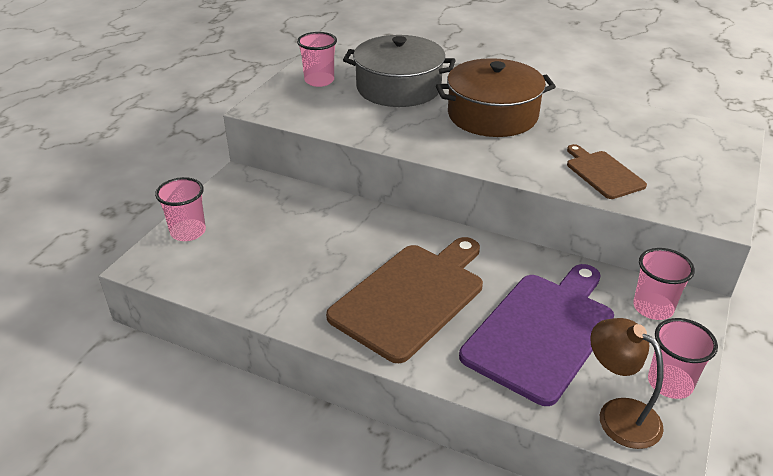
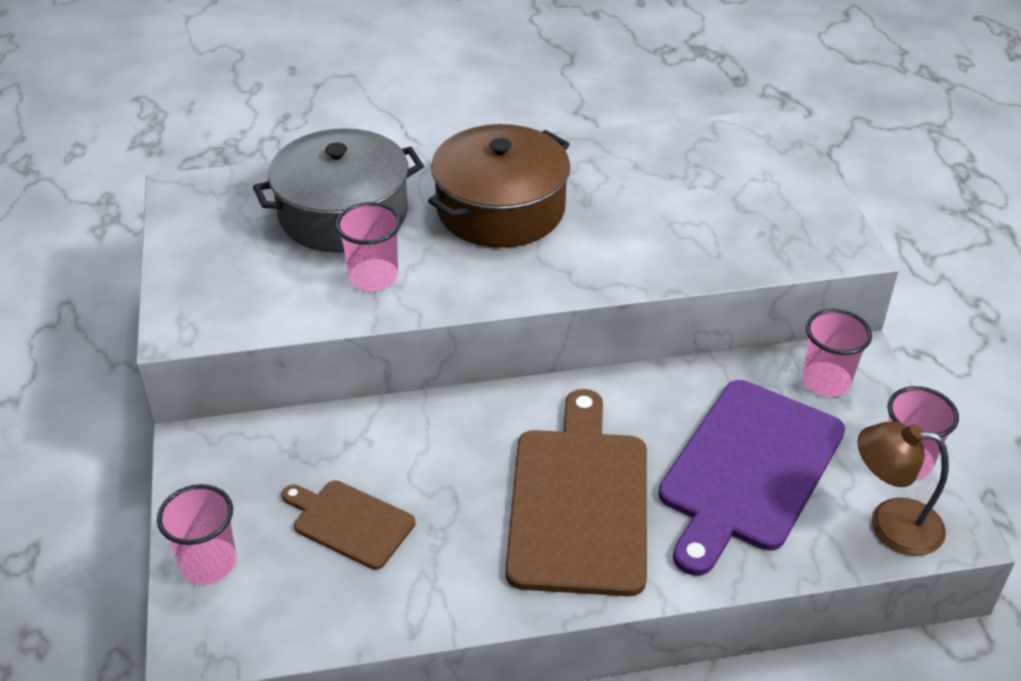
camera: 35 degrees left, 5 degrees up
(319, 81) = (221, 246): pink cup -> pink cup (373, 277)
(542, 332) = (748, 469): purple cutting board -> purple cutting board turned 150 degrees counterclockwise
(603, 173) = (692, 241): brown cutting board -> brown cutting board (350, 522)

